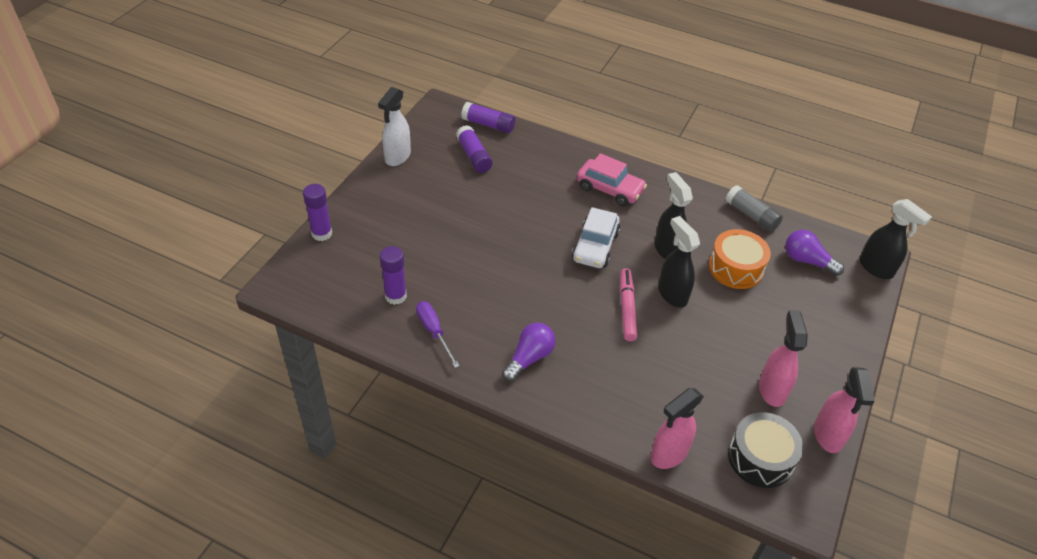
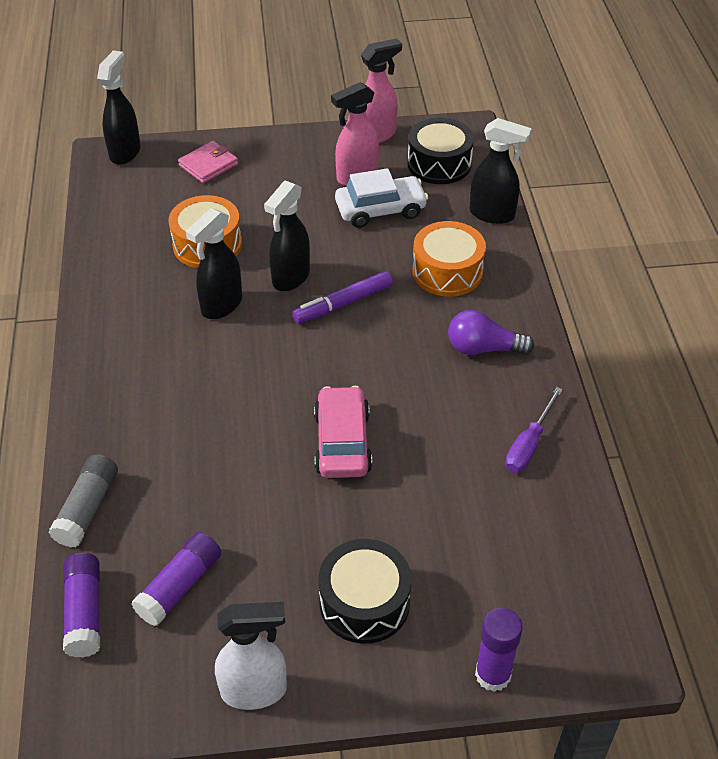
camera: 120 degrees left, 0 degrees up
(395, 296) = (515, 513): purple glue stick -> none
(403, 210) = (364, 602): none -> black drum
(595, 246) = (267, 367): white car -> white car (380, 210)
(609, 189) = (145, 398): pink car -> pink car (342, 442)
(619, 383) = (447, 271): none -> orange drum
(627, 308) = (343, 303): pink marker -> purple marker
(668, 454) = (492, 214): pink spray bottle -> black spray bottle
(751, 215) = (103, 258): grey glue stick -> grey glue stick (87, 509)
(807, 261) = (152, 199): purple light bulb -> none
(836, 307) = (208, 165): none -> pink wallet

